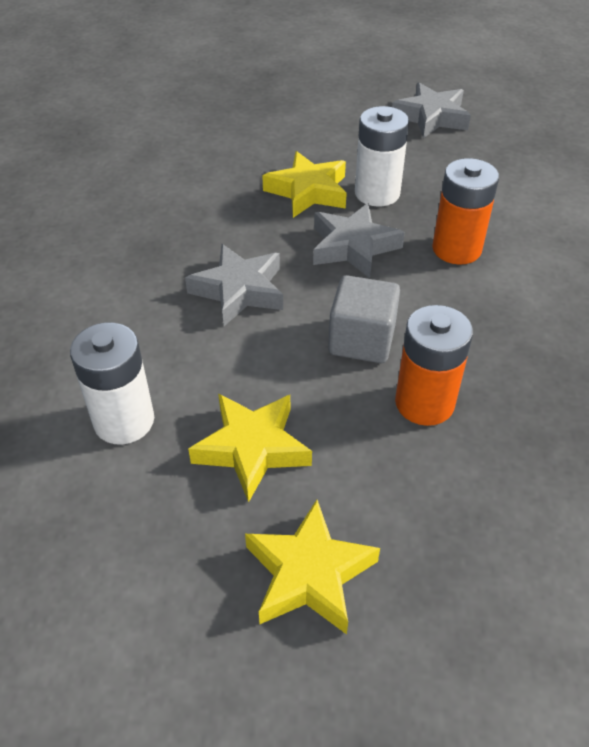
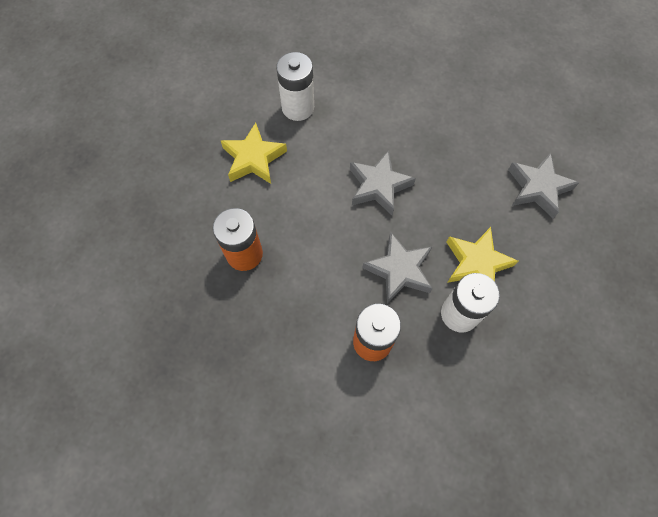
camera: 110 degrees right, 20 degrees up
(309, 574) = (173, 161): yellow star -> none
(361, 340) = (307, 240): grey cube -> none
(431, 117) = (569, 416): grey star -> grey star (538, 188)

